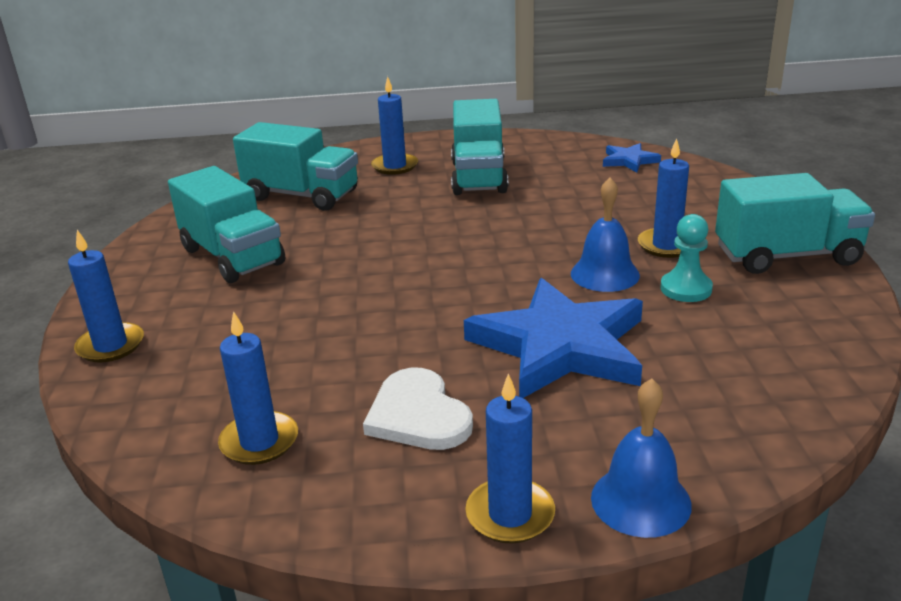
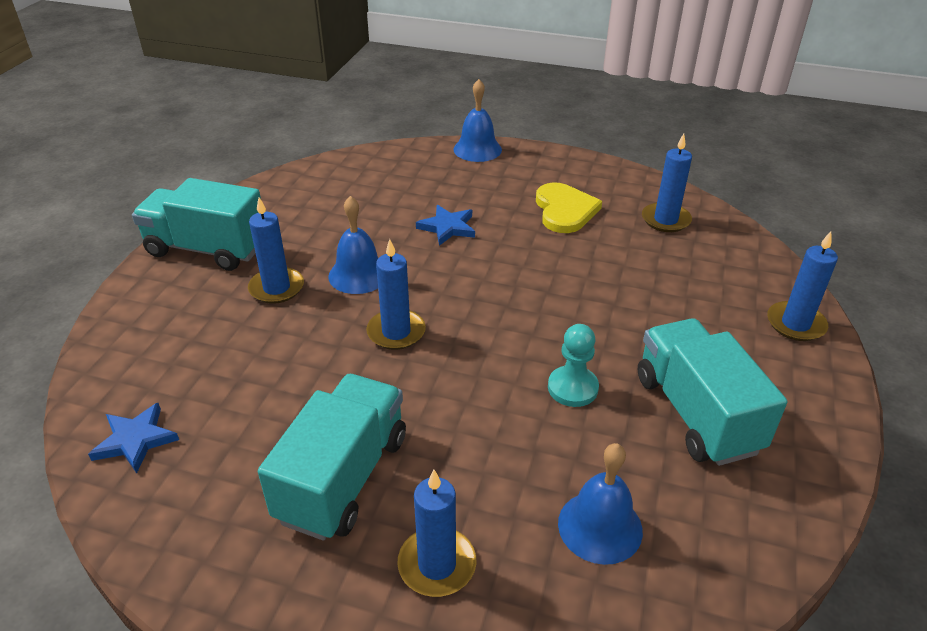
camera: 160 degrees left, 10 degrees up
(302, 195) = (600, 526): turquoise truck -> blue bell
(418, 415) = (564, 210): white heart -> yellow heart
(510, 514) = (541, 158): blue candle -> blue candle (396, 332)
(560, 346) = (447, 227): blue star -> blue star, size x0.46
(686, 289) = (317, 244): turquoise pawn -> turquoise pawn (572, 388)

